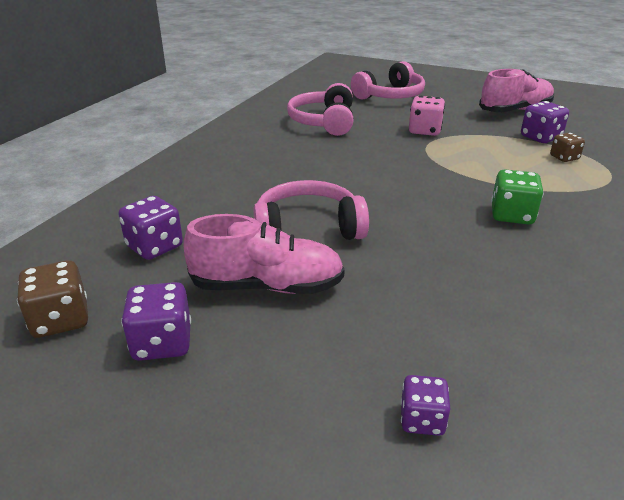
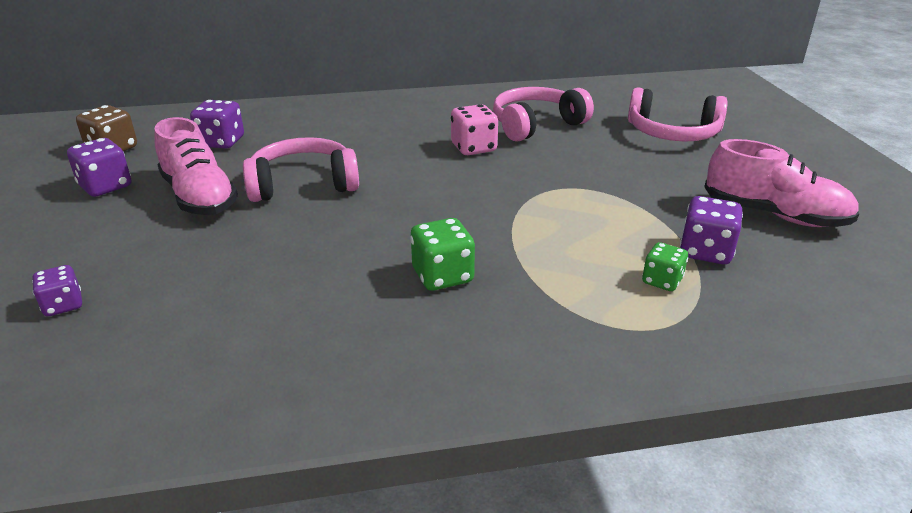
camera: 55 degrees right, 0 degrees up
(307, 228) = (303, 184): pink headphones -> pink headphones turned 60 degrees counterclockwise
(424, 131) = (600, 177): pink dice -> pink dice (473, 148)
(564, 158) = (662, 281): brown dice -> green dice

